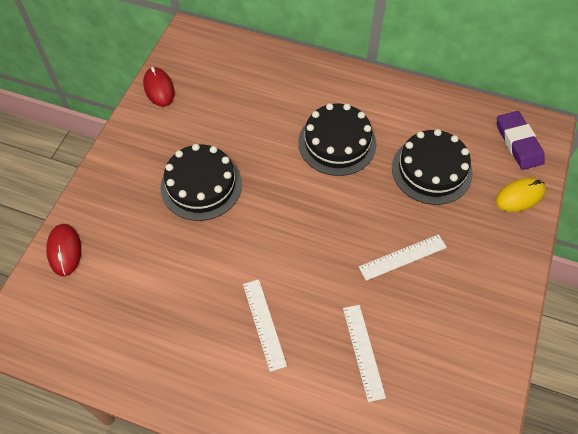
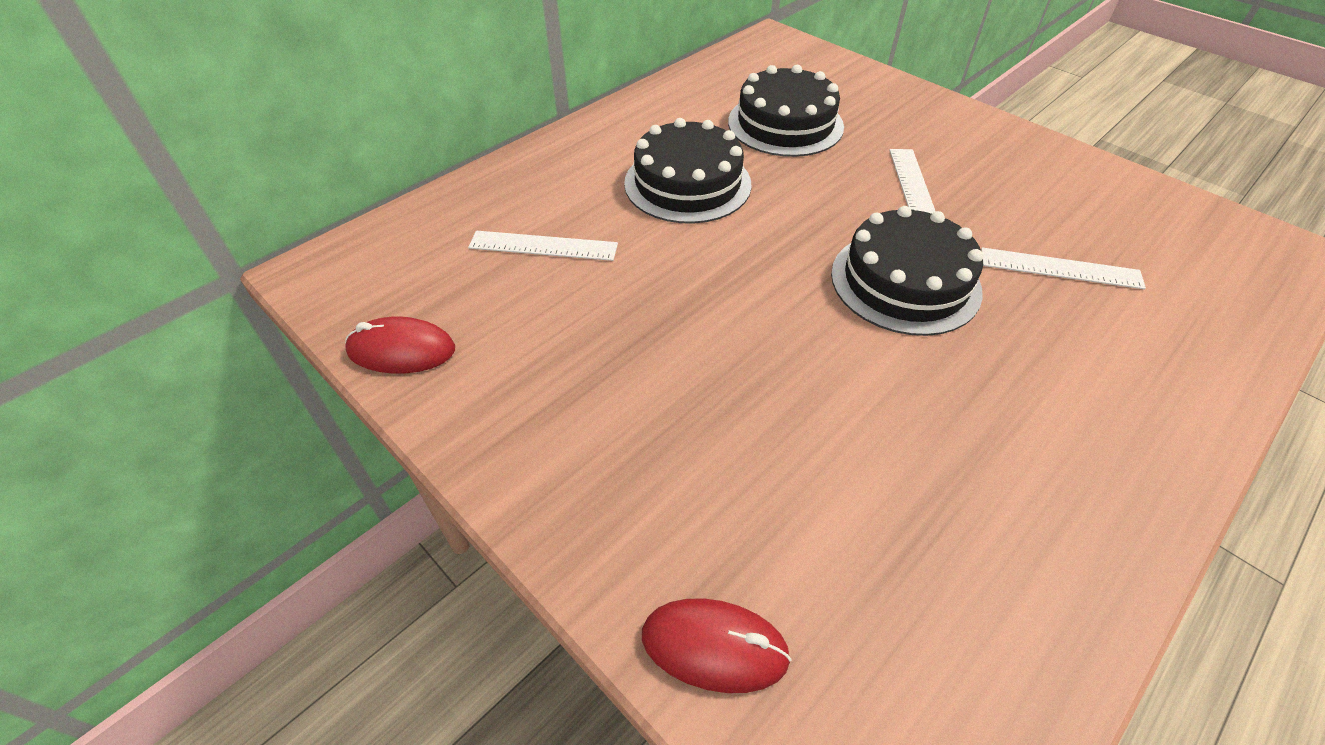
camera: 65 degrees left, 10 degrees down
(201, 185) = (673, 356): black cake -> black cake (905, 282)
(264, 324) = (992, 359): white ruler -> white ruler (543, 246)
(518, 143) = (782, 57): purple eraser -> none
(519, 196) = (859, 80): yellow mouse -> none

